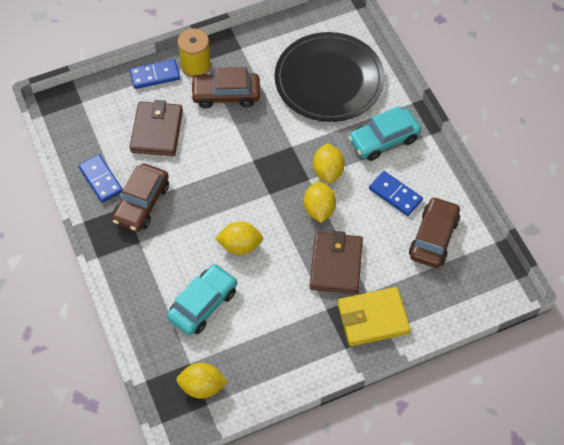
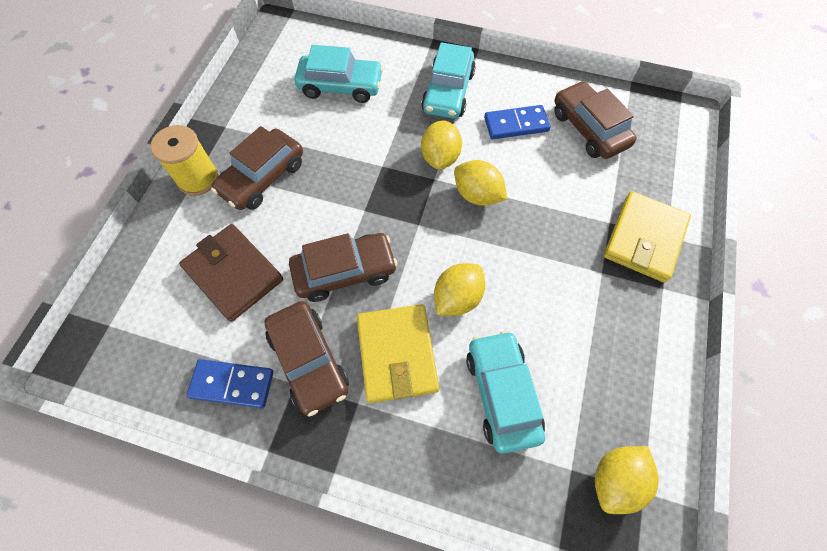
camera: 50 degrees left, 5 degrees up
(155, 76) = (165, 224): blue domino -> none
(181, 240) = (397, 354): none -> yellow wallet
(205, 180) = (345, 272): none -> brown car
(328, 171) = (440, 157): yellow lemon -> yellow lemon turned 60 degrees clockwise
(329, 80) = (340, 86): black plate -> turquoise car
(336, 265) = (555, 226): brown wallet -> none

